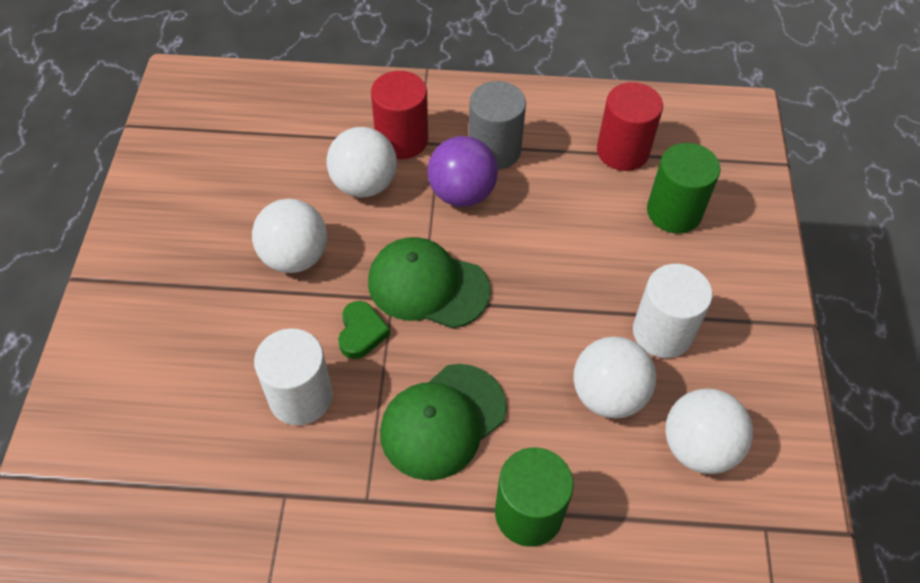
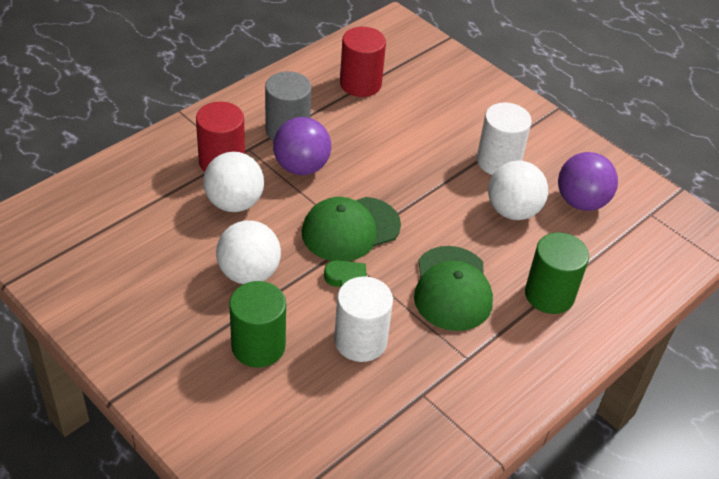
camera: 50 degrees left, 10 degrees down
(674, 212) = (427, 98): green cylinder -> green cylinder (258, 346)
(698, 447) = (581, 202): white ball -> purple ball

